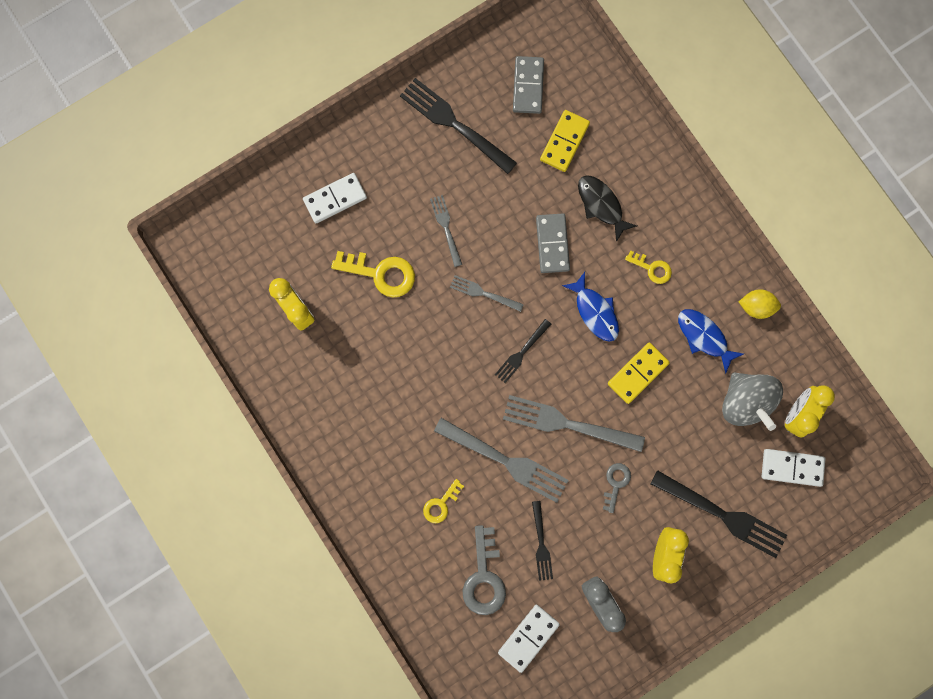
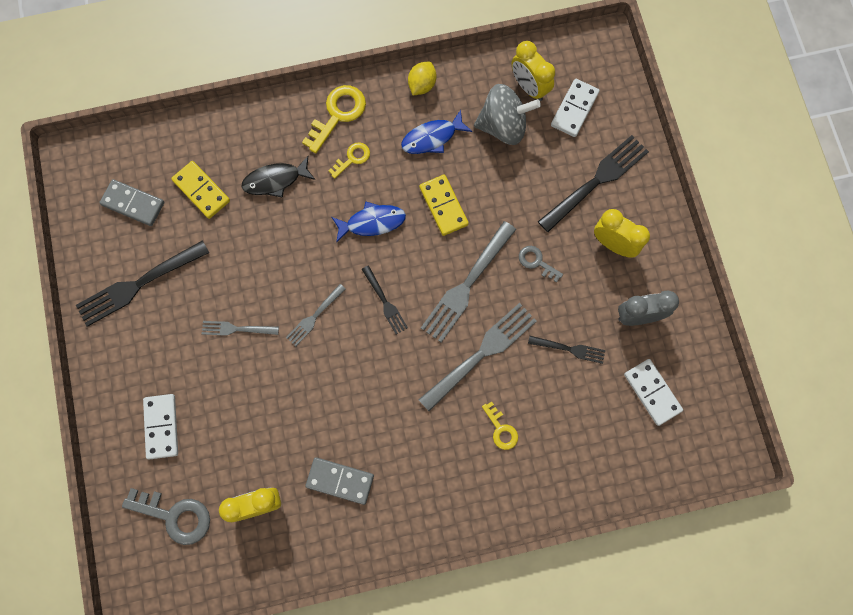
camera: 70 degrees left, 5 degrees down
(380, 273) = (255, 408): yellow key -> yellow key (337, 114)
(484, 577) = (583, 413): grey key -> grey key (174, 516)
(552, 244) = (293, 237): grey domino -> grey domino (340, 480)

